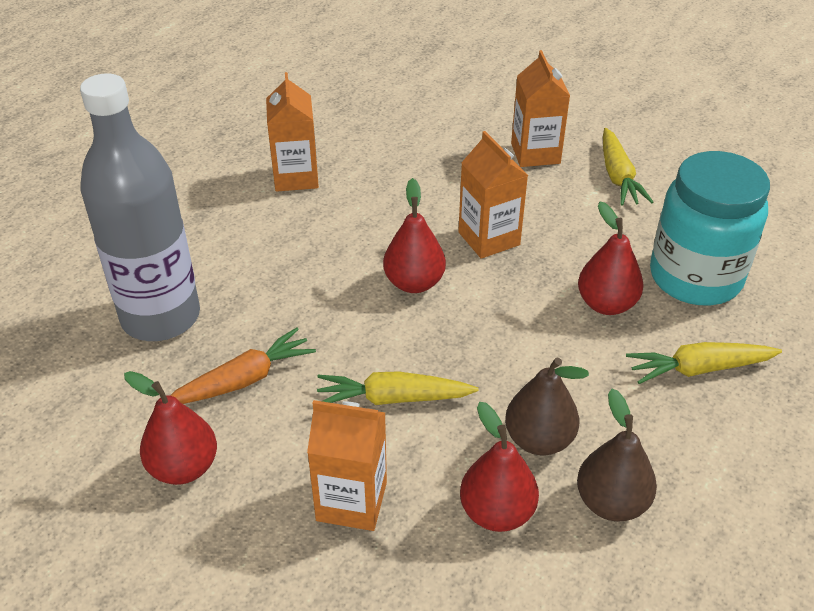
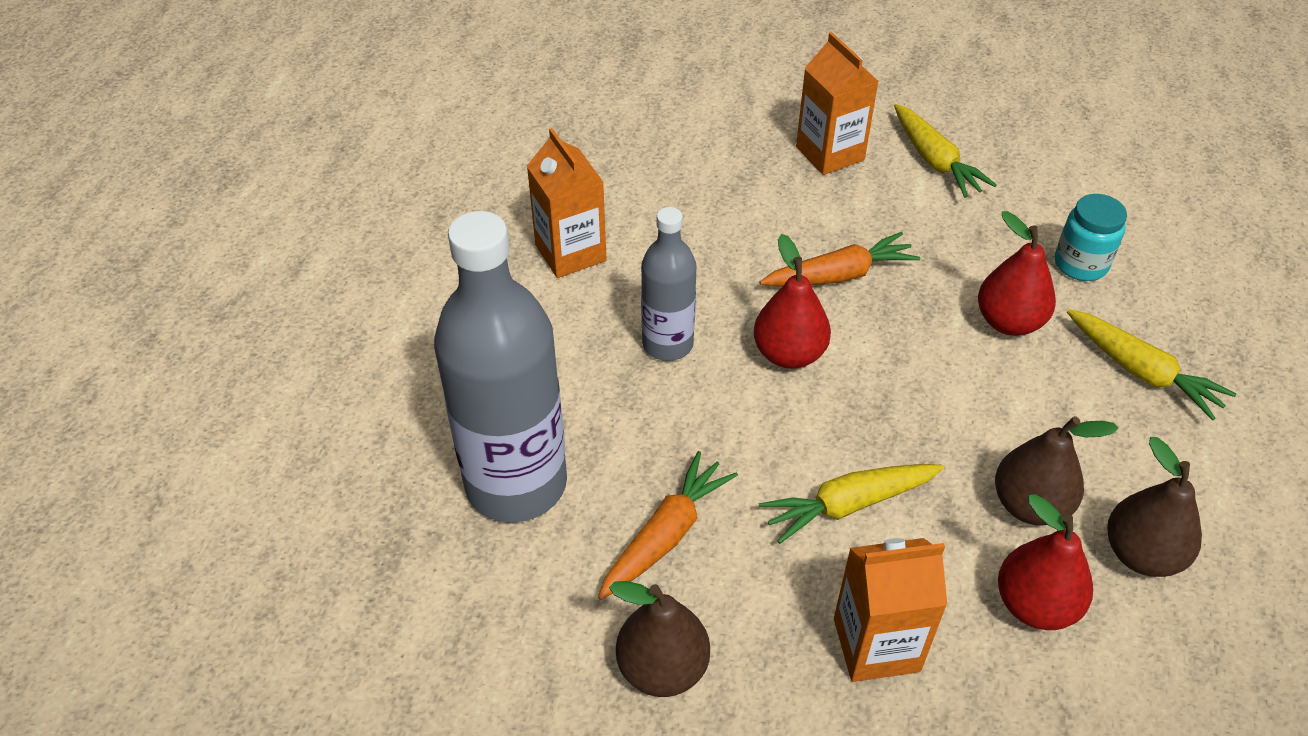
camera: 20 degrees left, 5 degrees up
(183, 467) = (662, 668): red pear -> brown pear
(327, 254) = (667, 344): none -> grey bottle
(489, 238) = (839, 275): orange carton -> orange carrot
(695, 277) = (1080, 264): turquoise jar -> turquoise jar, size x0.51
(698, 369) = (1142, 372): yellow carrot -> yellow carrot turned 105 degrees counterclockwise

